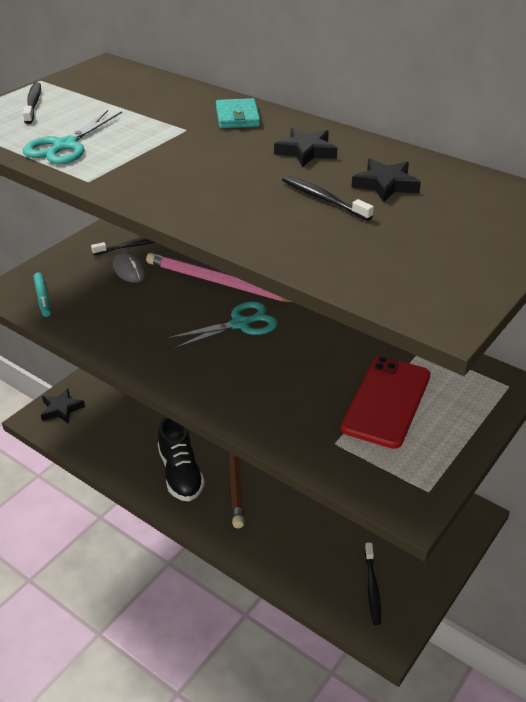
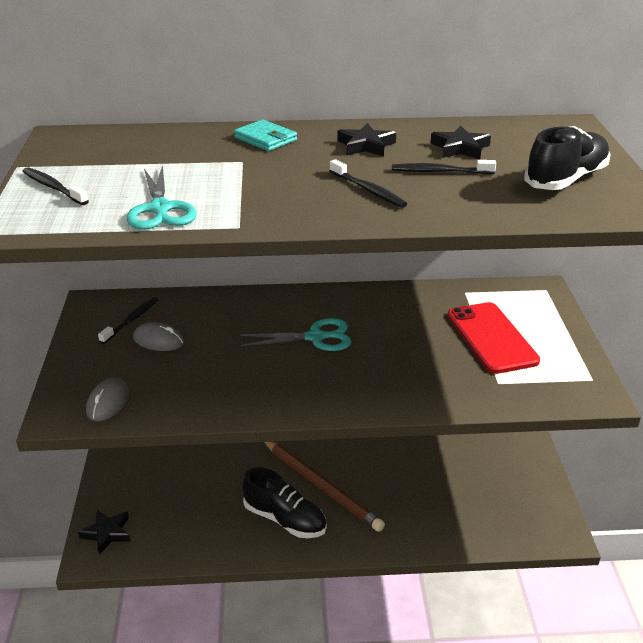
camera: 40 degrees left, 5 degrees down
(43, 298) = (108, 402): turquoise marker -> grey mouse
(220, 283) = (254, 315): pink pencil -> none
(240, 324) = (316, 337): turquoise scissors -> turquoise scissors turned 60 degrees clockwise
(372, 587) = (517, 509): black toothbrush -> black toothbrush (368, 190)
(428, 254) = (566, 179): none -> black shoe

